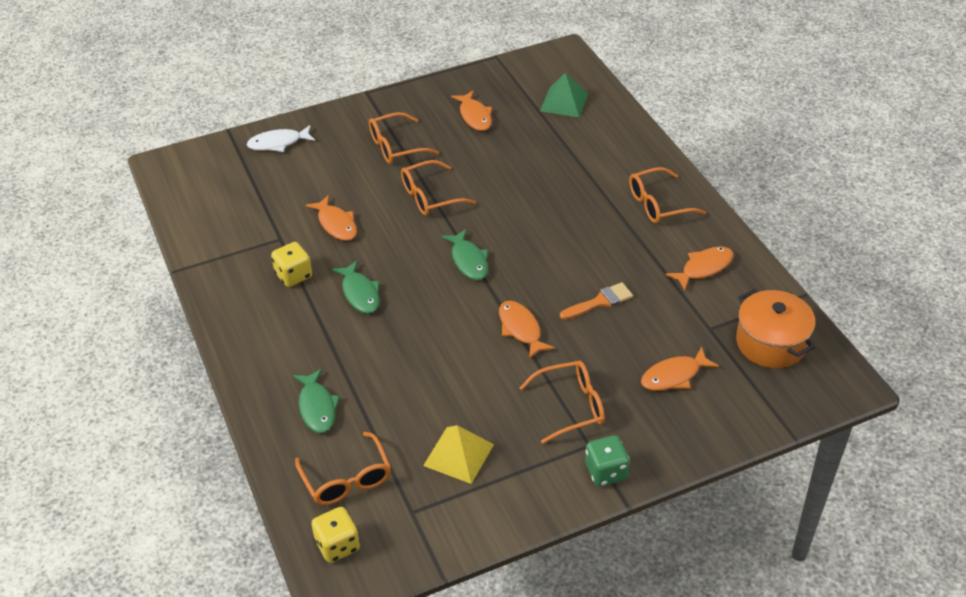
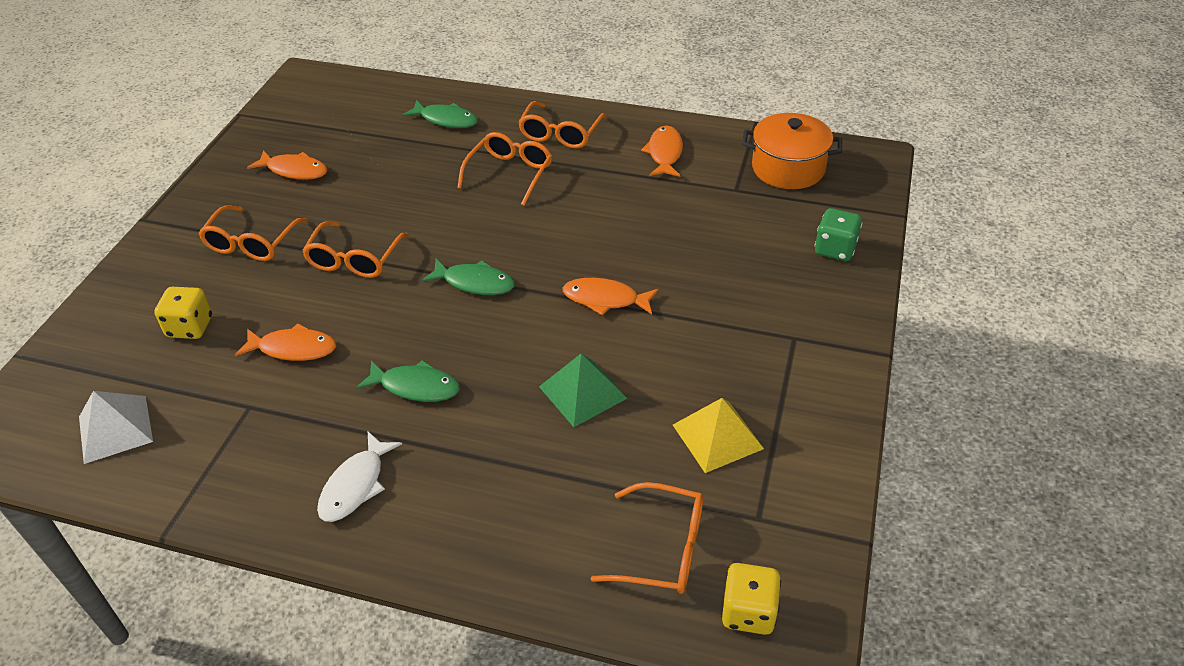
camera: 50 degrees left, 0 degrees up
(218, 202) = (115, 428): none -> white pyramid
(278, 143) = (106, 325): white fish -> white fish (356, 485)
(293, 275) = (319, 426): yellow dice -> yellow dice (190, 327)
(317, 407) = (534, 516): green fish -> green fish (446, 120)
(564, 102) = (362, 111): green pyramid -> green pyramid (582, 392)
(571, 406) = (736, 322): orange glasses -> orange glasses (510, 173)
(600, 302) = (631, 231): orange brush -> none
(606, 472) = (836, 345): green dice -> green dice (835, 249)
(674, 376) = (767, 240): orange fish -> none

